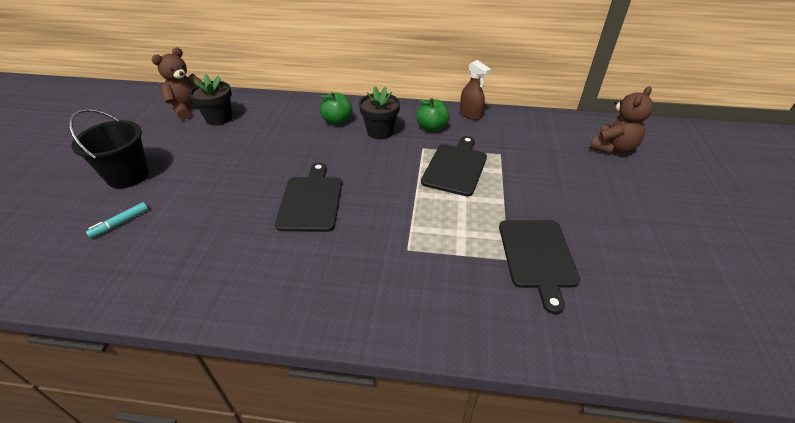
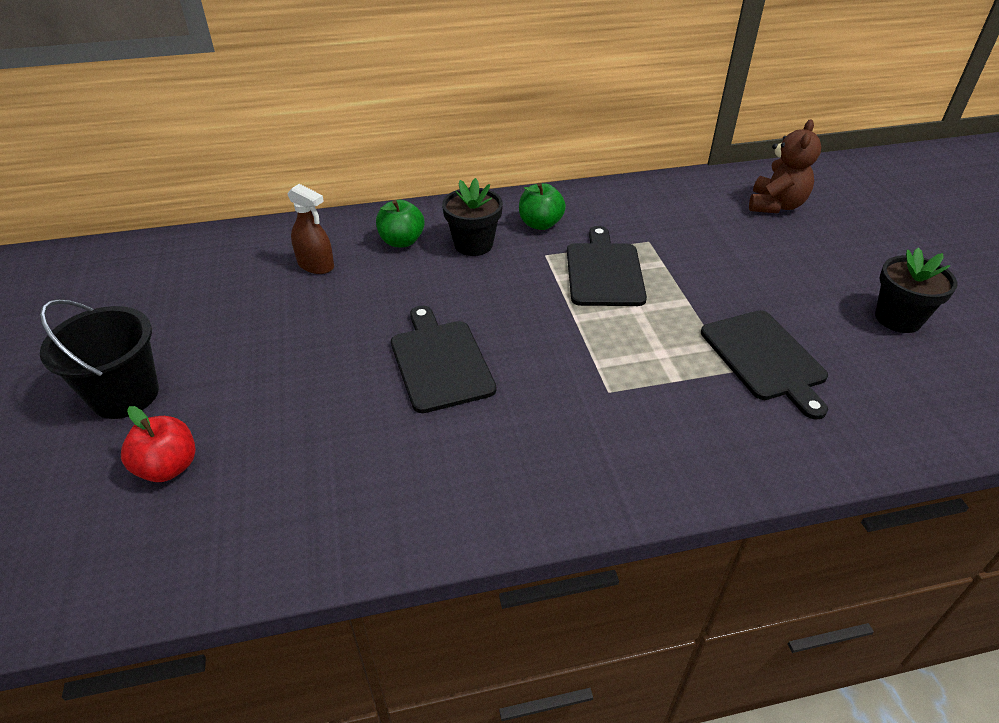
camera: 20 degrees left, 0 degrees up
(120, 223) = (168, 467): turquoise marker -> red apple
(189, 109) = (151, 270): brown teddy bear -> none
(219, 118) = (213, 275): black flower pot -> black flower pot (898, 318)
(470, 114) = (580, 195): brown spray bottle -> brown spray bottle (316, 265)

